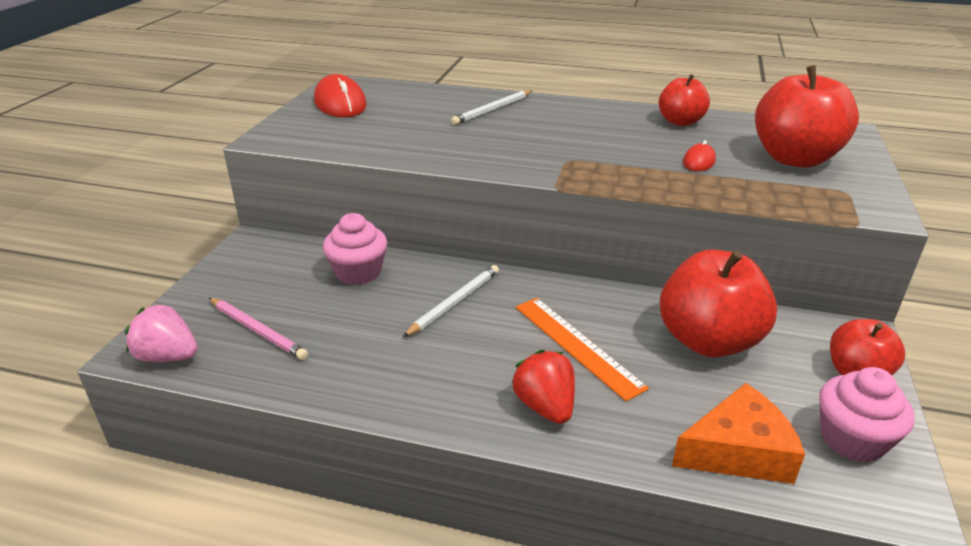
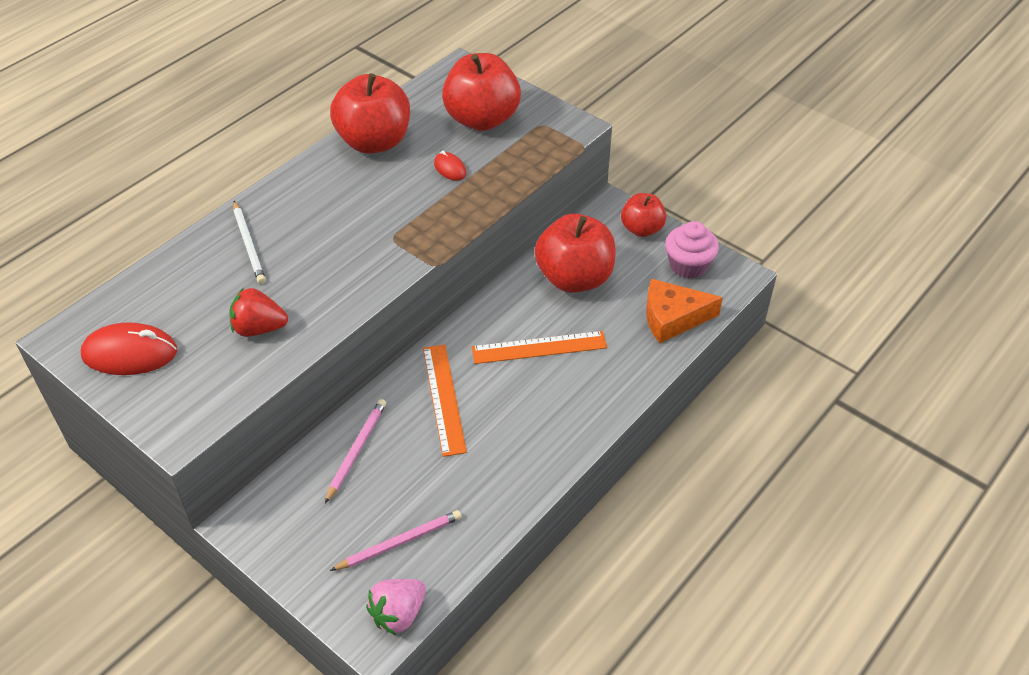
camera: 65 degrees left, 15 degrees up
(358, 272) = (356, 450): pink cupcake -> pink pencil
(454, 302) = (444, 398): white pencil -> orange ruler
(545, 406) = (589, 390): red strawberry -> red strawberry (259, 328)
(680, 122) = (374, 142): red apple -> red apple, size x1.72
(738, 451) = (672, 318): orange cheese -> orange cheese turned 105 degrees counterclockwise

